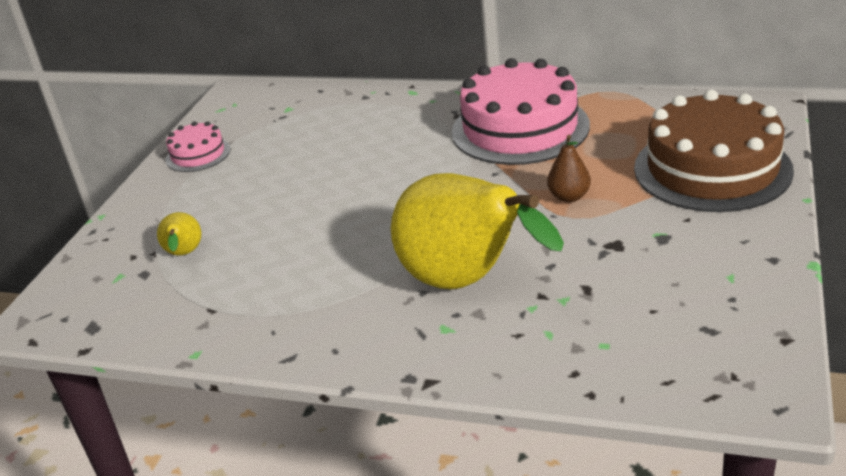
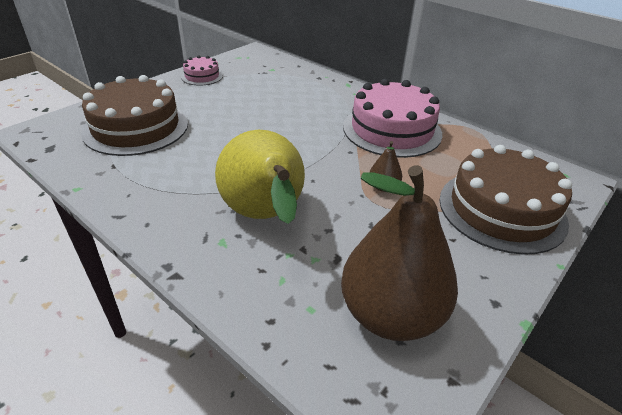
camera: 20 degrees right, 5 degrees up
(184, 254) = (136, 127): yellow pear -> brown cake
(685, 313) = (391, 315): none -> brown pear

